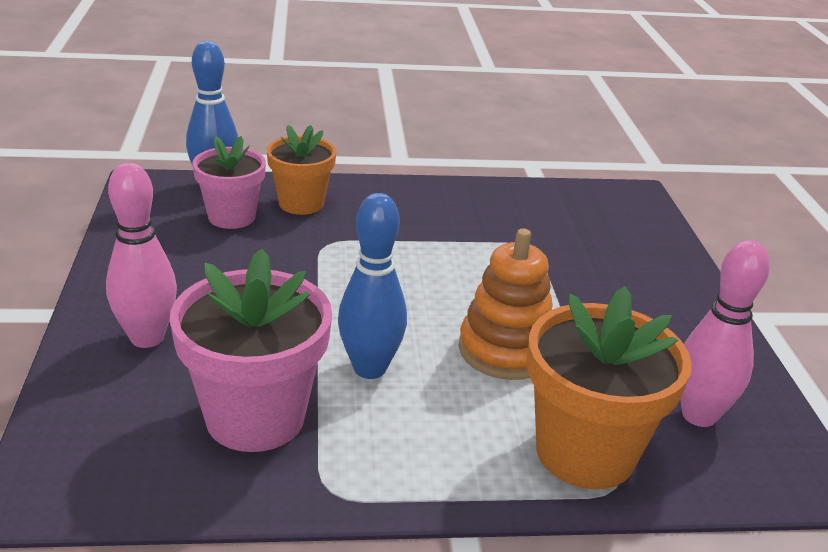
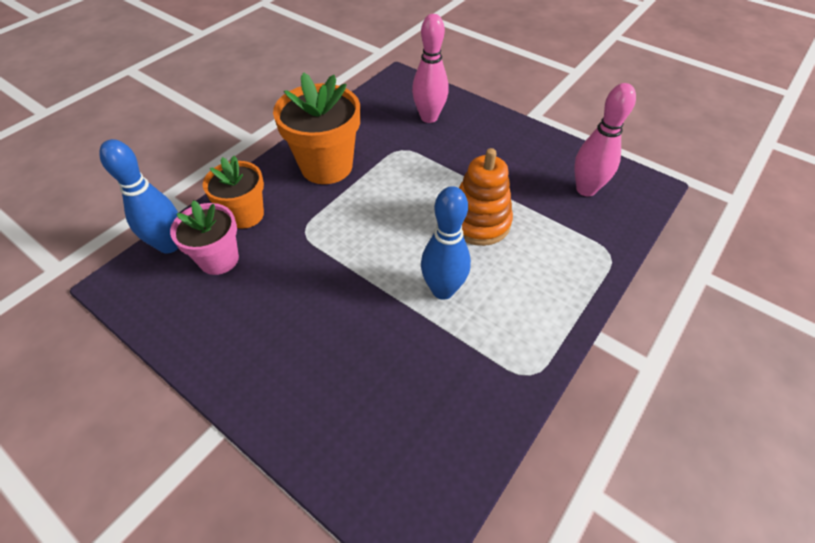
camera: 45 degrees left, 20 degrees up
(147, 338) = (308, 386): pink bowling pin -> pink bowling pin (429, 117)
(255, 417) = (439, 373): pink flower pot -> none
(585, 452) = (579, 248): orange flower pot -> orange flower pot (326, 166)

